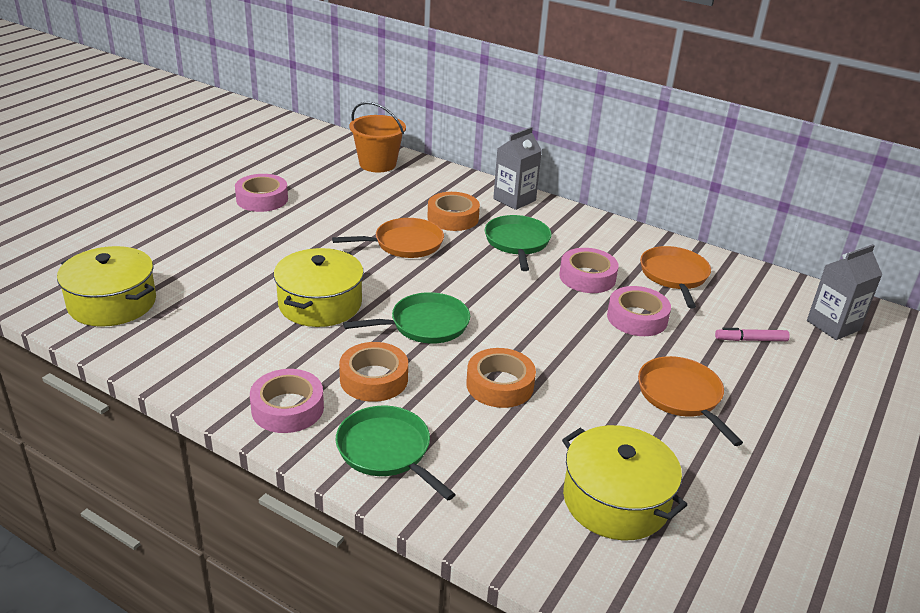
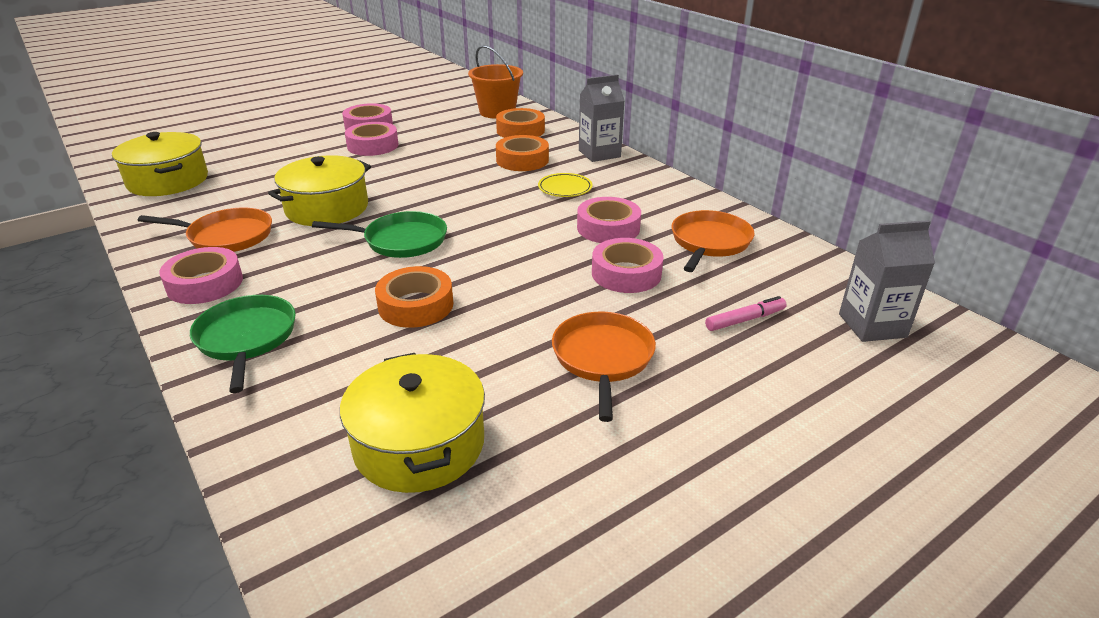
camera: 25 degrees right, 0 degrees up
(291, 223) = (373, 145): none -> pink tape
(374, 379) = (304, 276): orange tape -> orange tape (520, 131)
(405, 244) = (454, 174): orange pan -> orange pan (227, 236)
(517, 242) = (565, 188): green pan -> yellow plate
(750, 340) = (745, 320): pink marker -> pink marker turned 135 degrees clockwise

